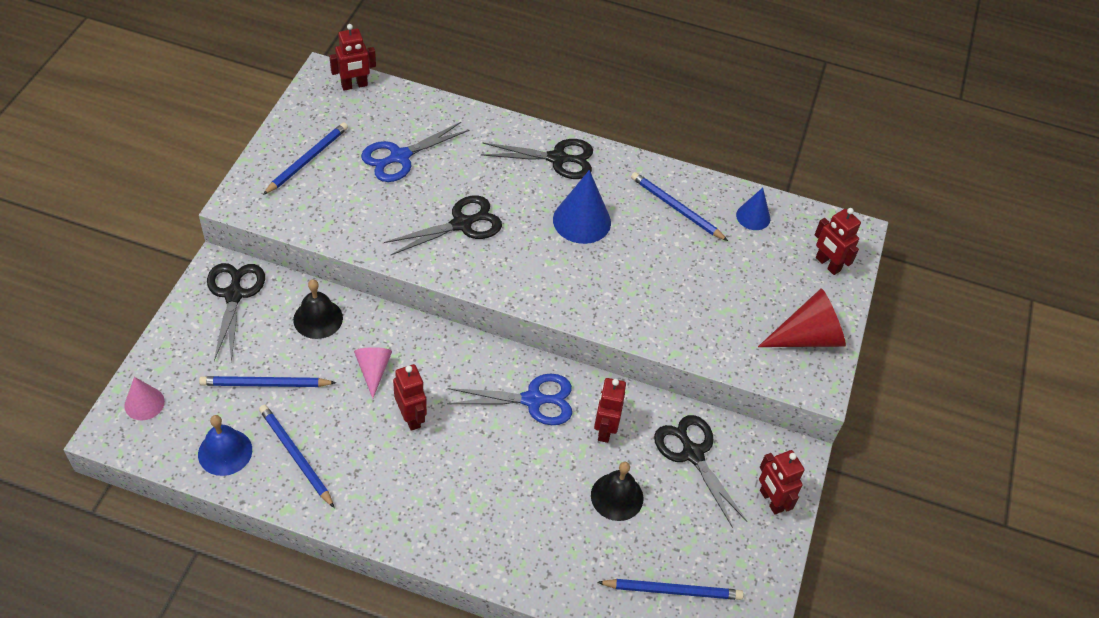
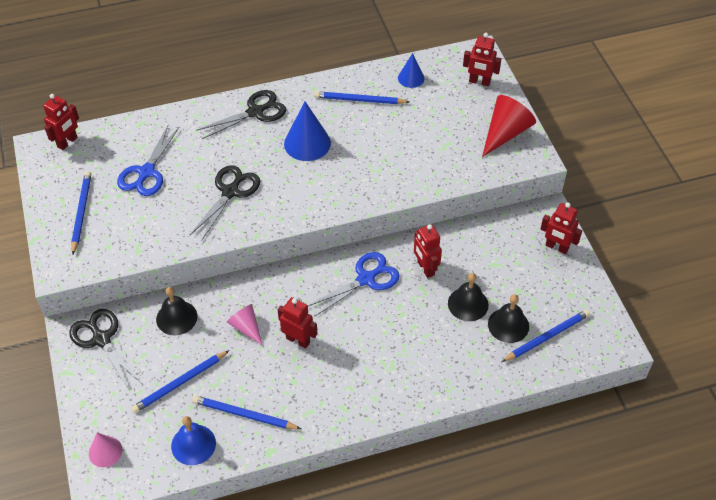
camera: 30 degrees left, 0 degrees up
(641, 548) = (508, 325): none -> black bell
(692, 454) = (489, 249): black scissors -> none

